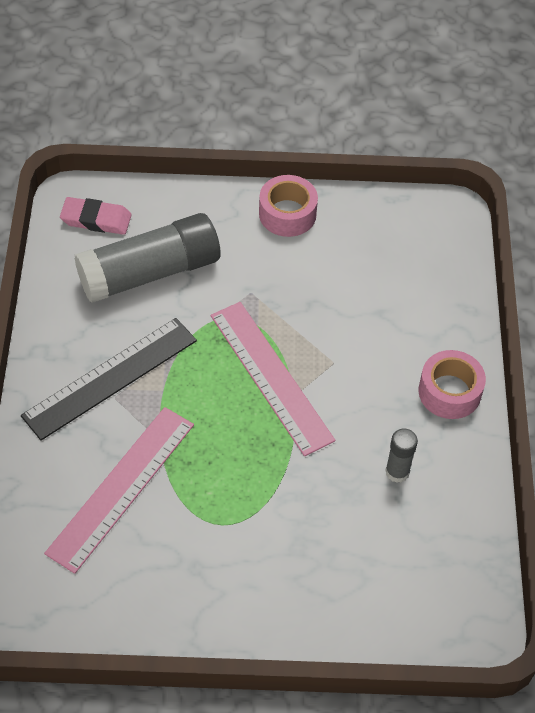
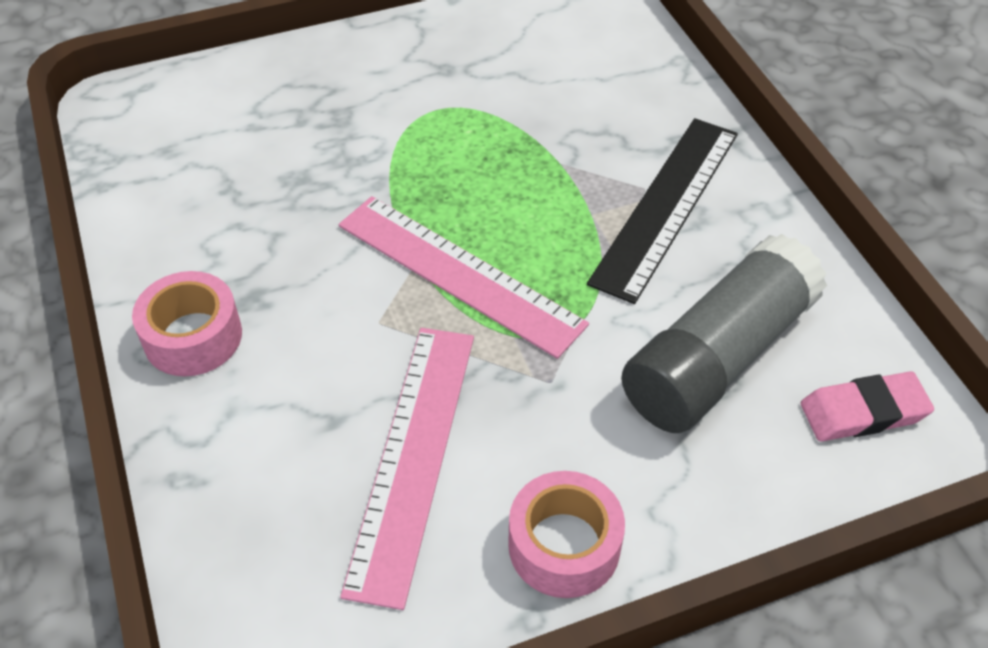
camera: 160 degrees right, 5 degrees down
(121, 487) = (570, 107): pink ruler -> pink ruler (412, 457)
(397, 472) = (245, 218): grey glue stick -> none

